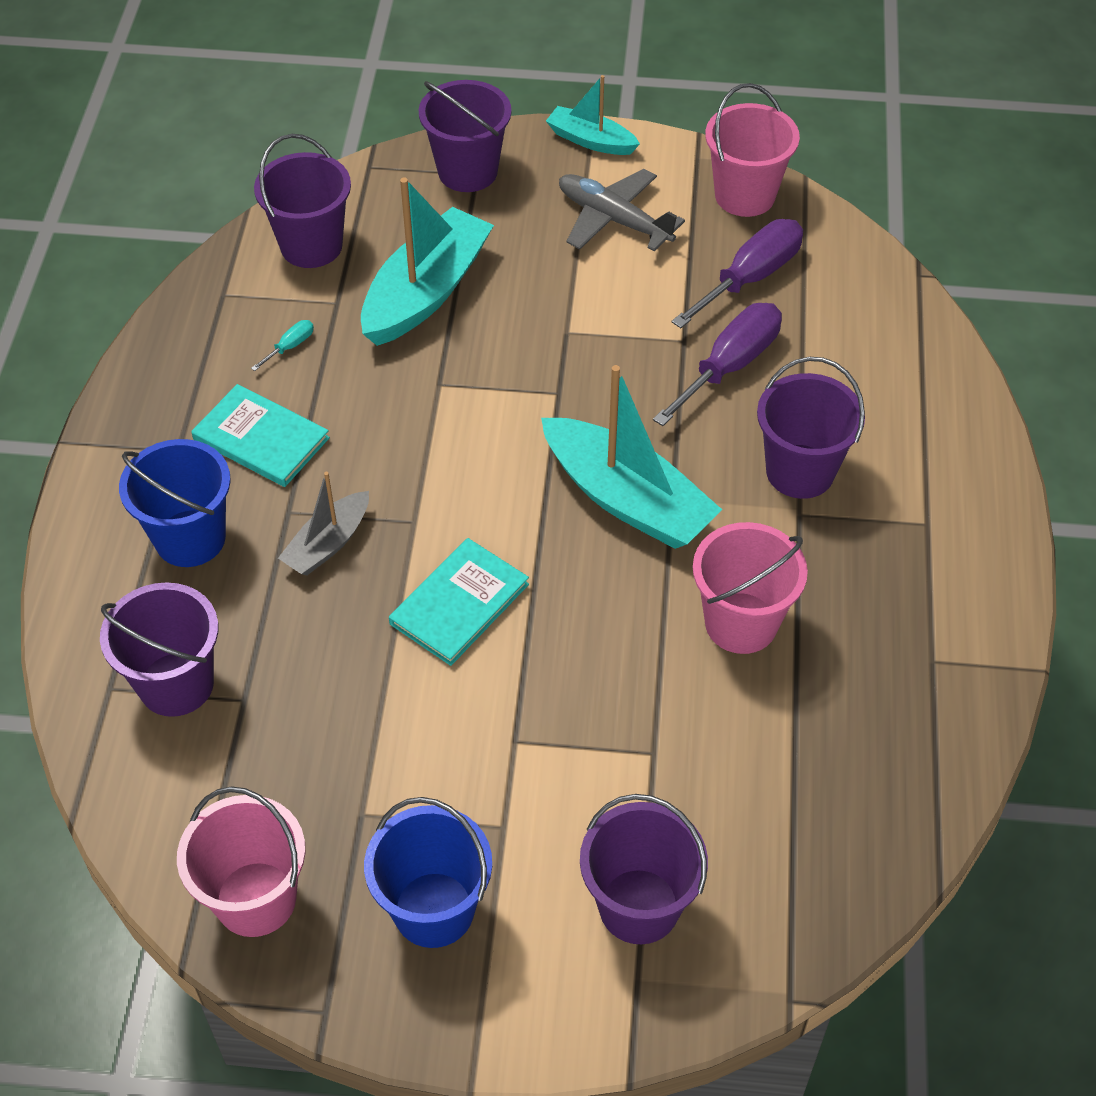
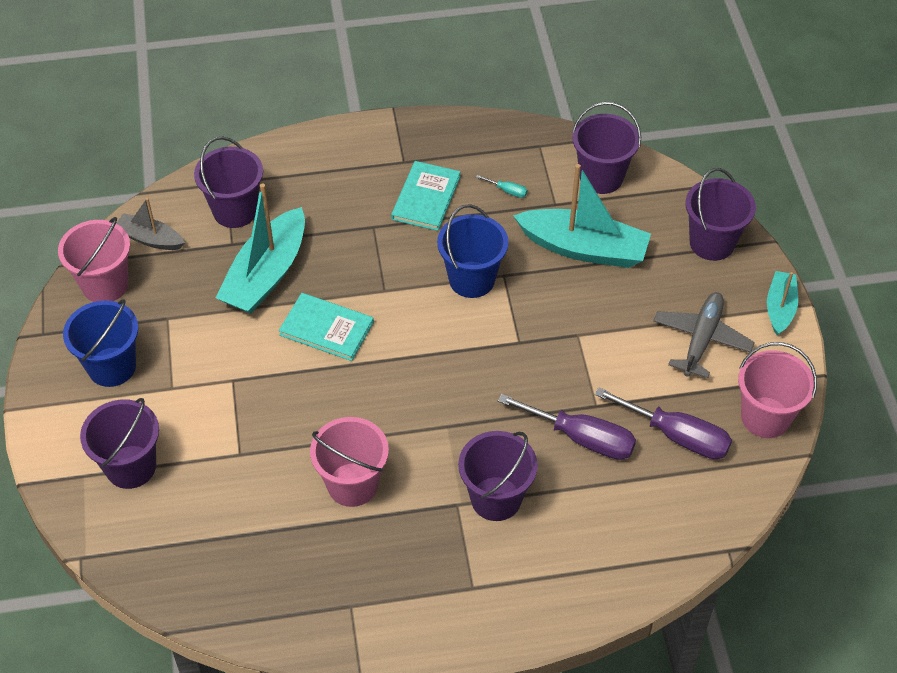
camera: 75 degrees right, 0 degrees up
(190, 538) = (339, 187): blue bucket -> blue bucket (471, 279)
(328, 544) = (354, 252): grey boat -> grey boat (150, 239)
(627, 499) = (438, 400): turquoise boat -> turquoise boat (266, 274)

